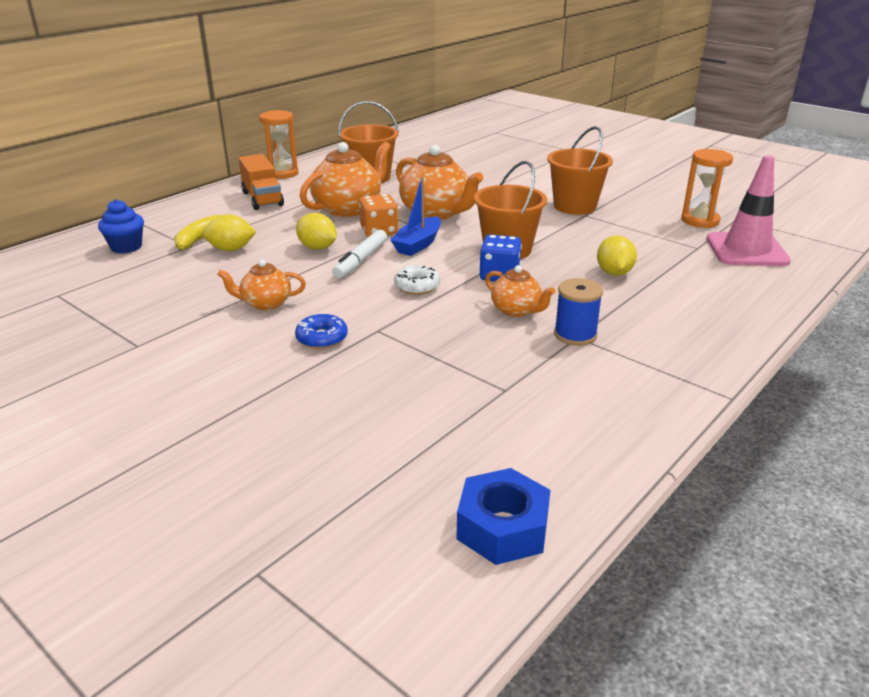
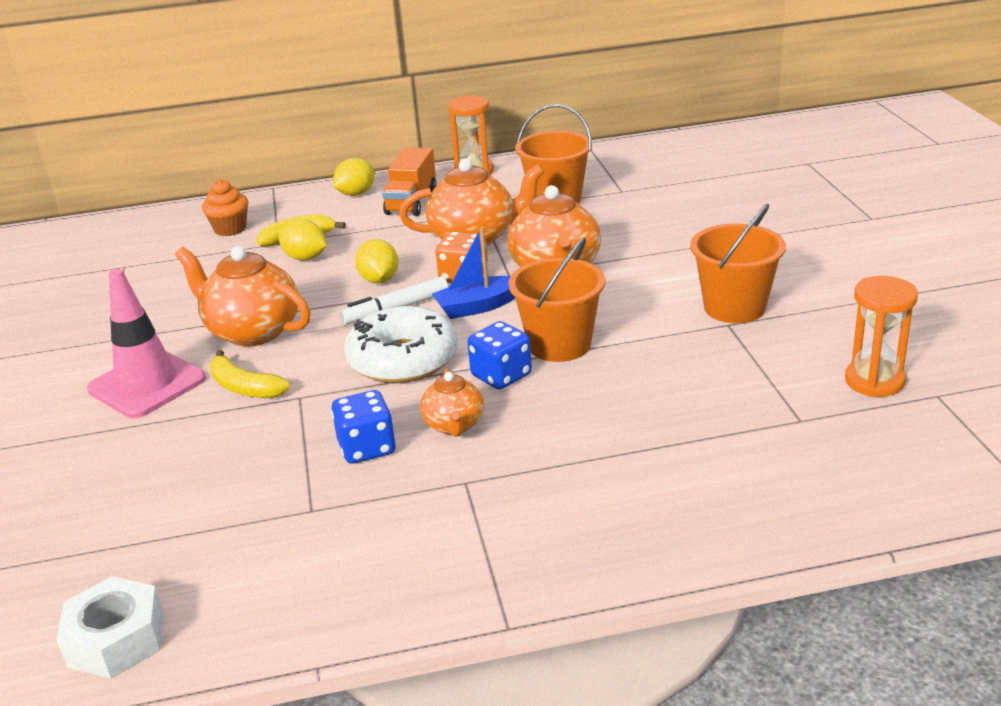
camera: 40 degrees right, 0 degrees up
(126, 247) = (230, 229): blue cupcake -> orange cupcake
(265, 304) = (252, 331): orange teapot -> orange teapot, size x1.78
(322, 338) = (245, 387): blue donut -> yellow banana
(417, 286) = (403, 359): white donut -> white donut, size x2.00
(480, 342) = (367, 448): none -> blue dice
(502, 528) = (116, 639): blue nut -> white nut
(575, 335) = (467, 479): blue spool -> none
(614, 273) = (633, 418): yellow lemon -> yellow lemon (356, 194)
(746, 250) = (865, 448): pink traffic cone -> pink traffic cone (147, 384)

